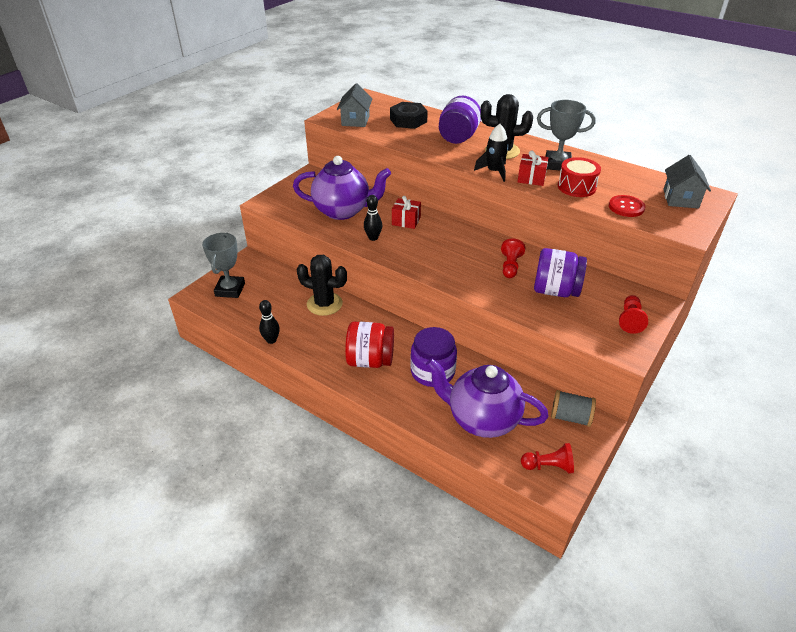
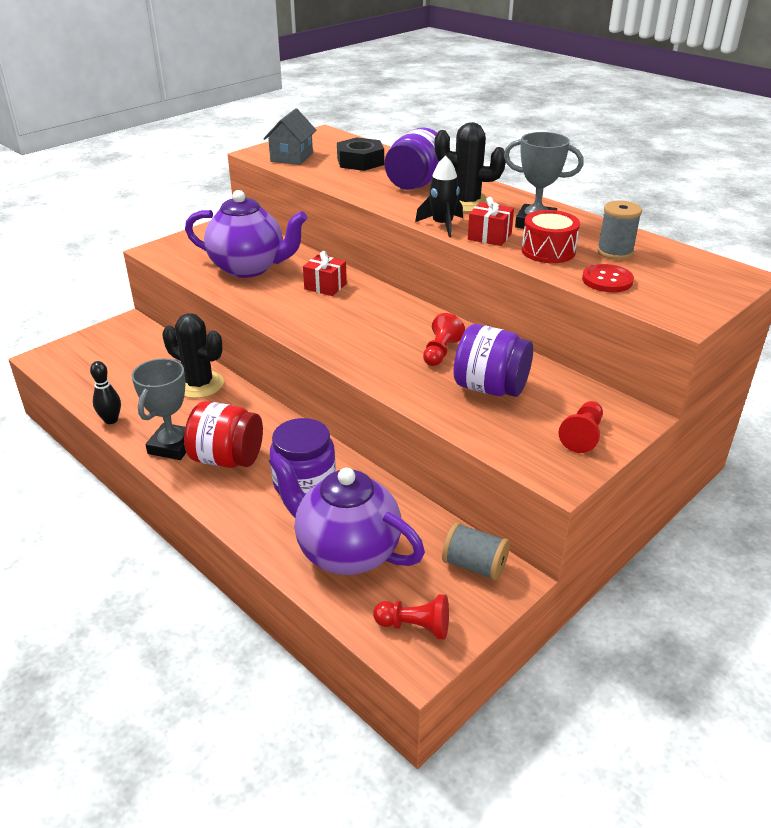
camera: 10 degrees right, 5 degrees down
(230, 289) = (88, 356): grey trophy -> grey trophy (172, 446)
(373, 238) = (272, 302): black bowling pin -> none
(621, 183) = (615, 252): none -> grey spool
(680, 199) = (693, 276): grey house -> none

